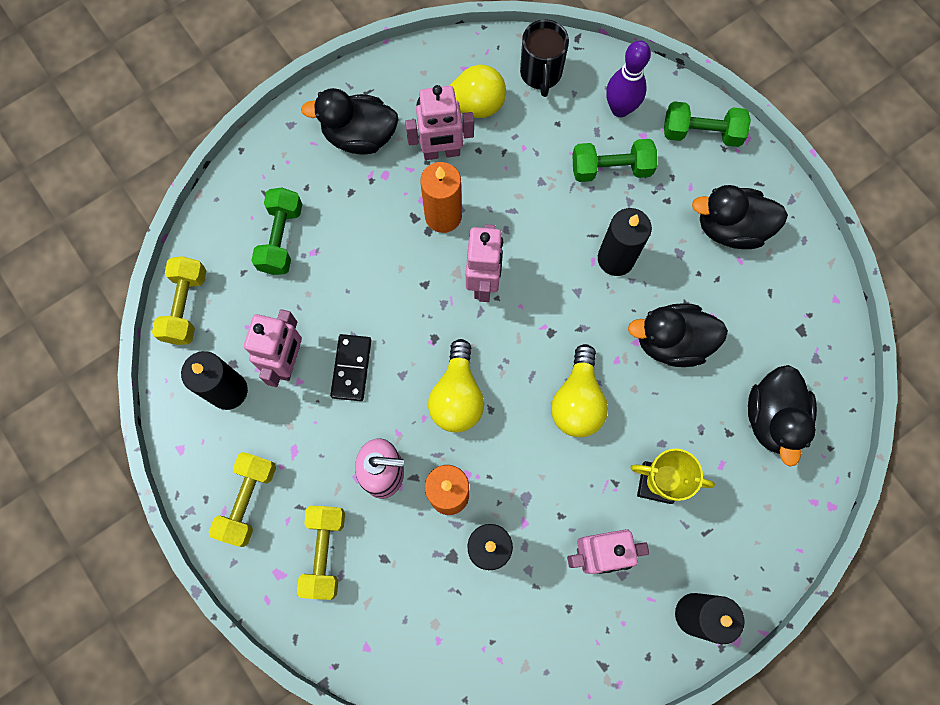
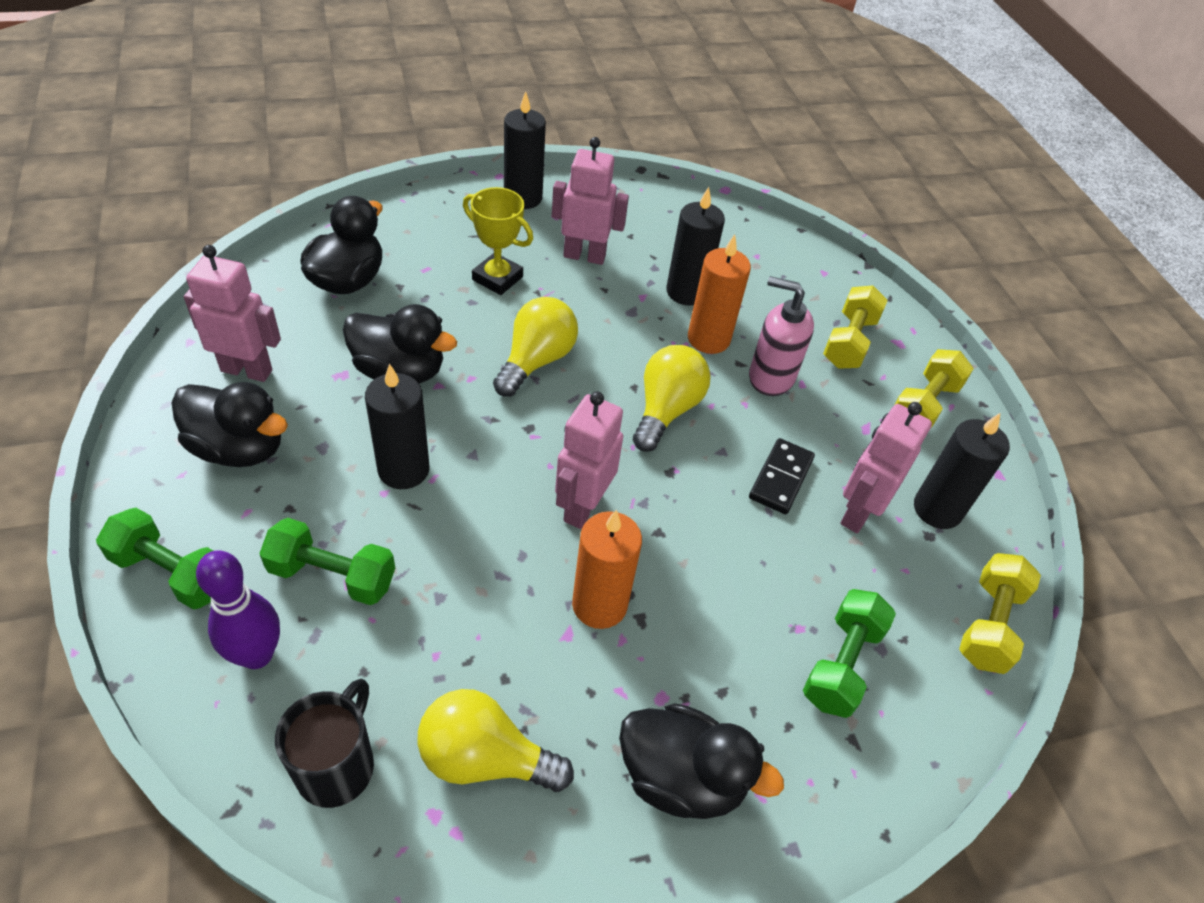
camera: 165 degrees left, 25 degrees down
(441, 152) = (562, 697): pink robot -> pink robot (247, 370)

